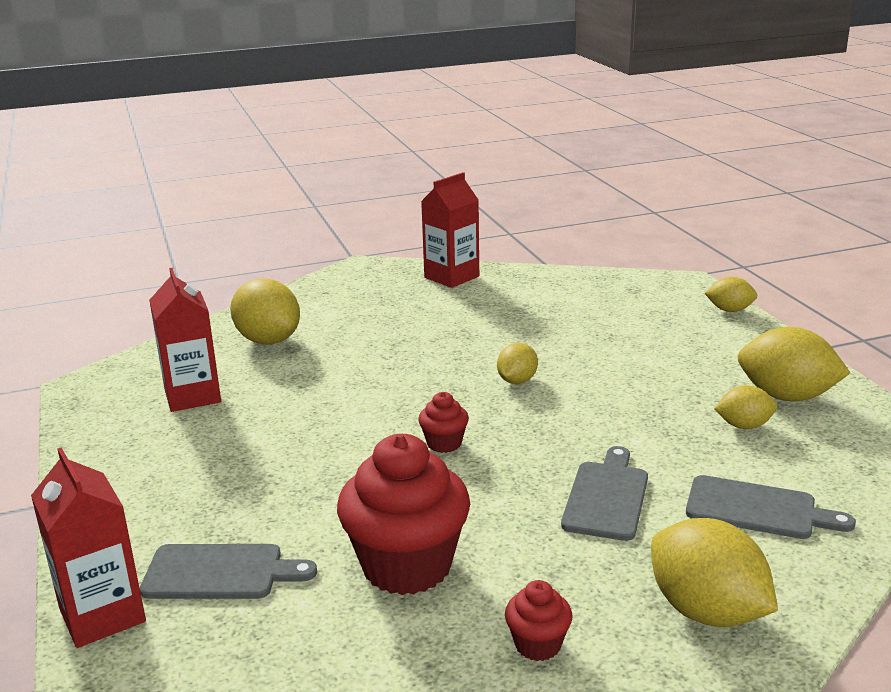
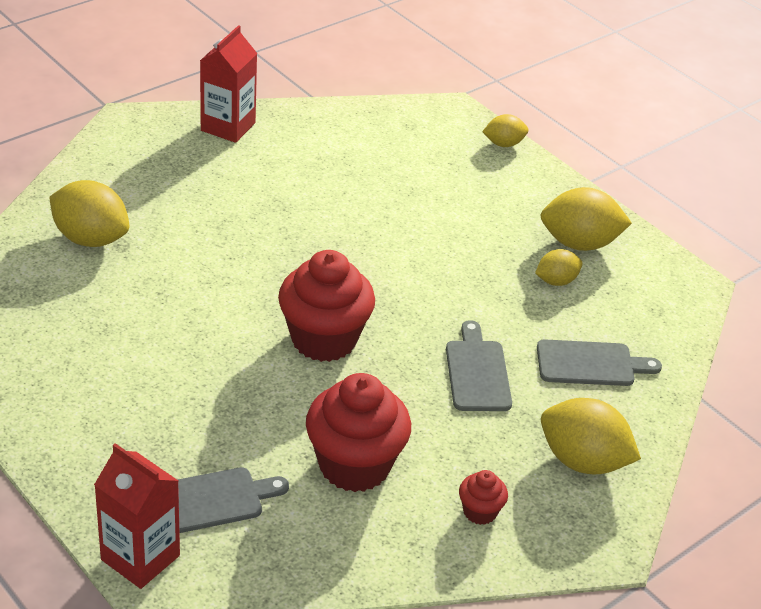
camera: 25 degrees left, 15 degrees up
(192, 396) = (61, 321): red carton -> none
(444, 443) = (324, 339): red cupcake -> red cupcake, size x2.16
(517, 381) = (353, 257): yellow lemon -> none

